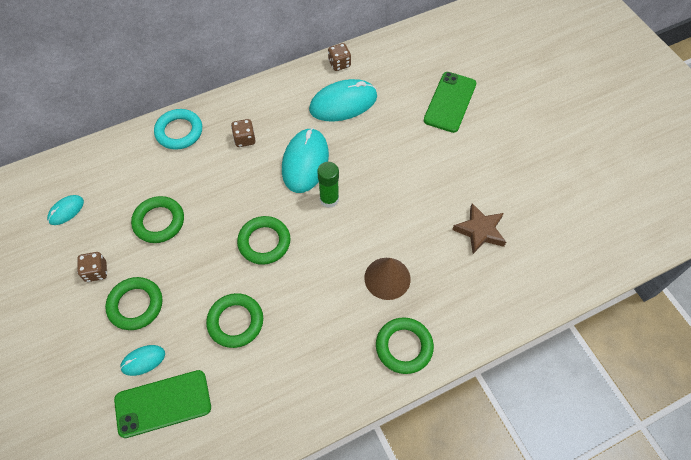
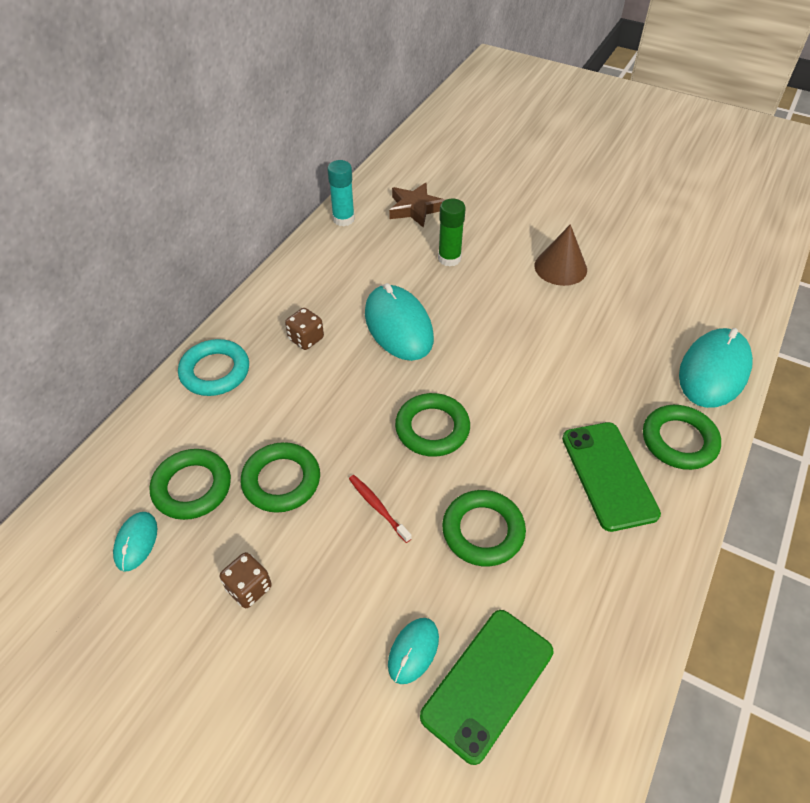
camera: 35 degrees left, 10 degrees down
(135, 305) = (341, 593): green ring -> green ring (192, 487)
(194, 270) = (378, 507): none -> red toothbrush
(329, 199) = (460, 347): green glue stick -> green glue stick (449, 258)
(339, 64) = (343, 219): brown dice -> turquoise glue stick
(343, 103) = (384, 252): turquoise mouse -> turquoise mouse (714, 371)
(387, 278) = (595, 387): brown cone -> brown cone (560, 267)
(450, 102) = (491, 202): green phone -> green phone (608, 475)
(480, 231) = (634, 295): brown star -> brown star (415, 208)

